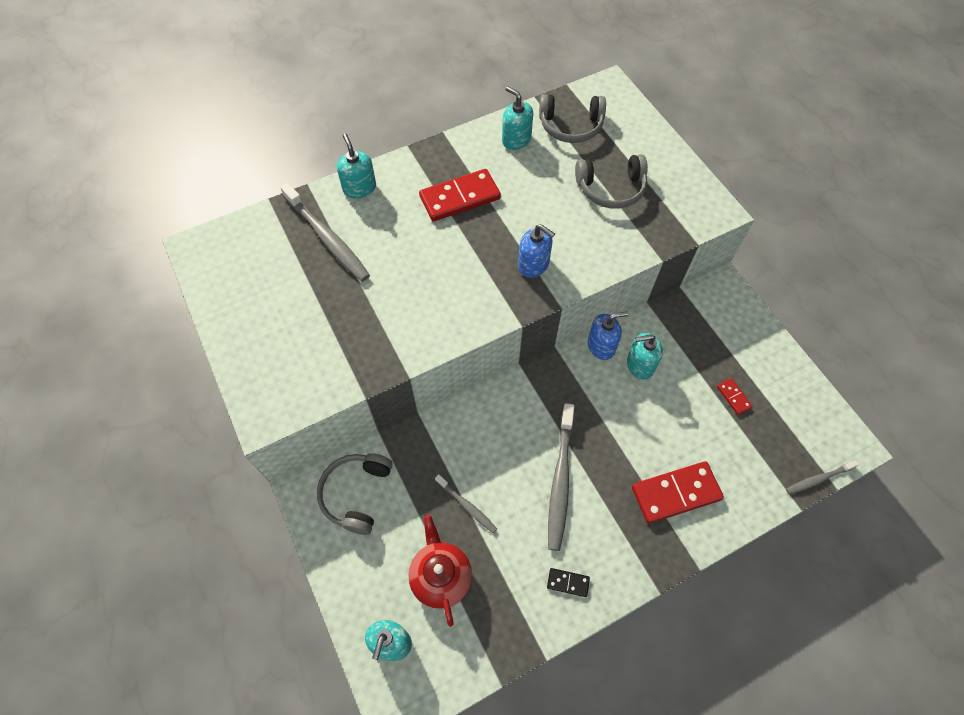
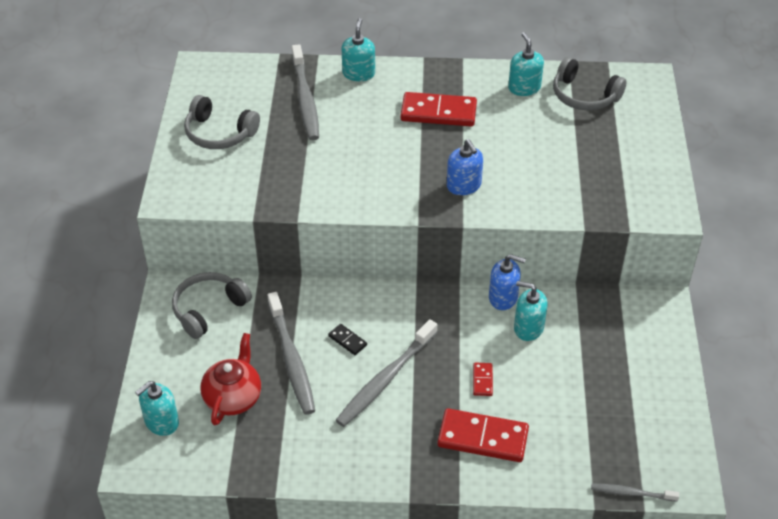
camera: 30 degrees right, 15 degrees down
(467, 506) = (291, 360): grey toothbrush -> grey toothbrush, size x1.88
(568, 582) = (334, 454): black domino -> black domino (347, 340)
(611, 188) = (582, 157): grey headphones -> grey headphones (219, 133)
(733, 397) = (600, 392): red domino -> red domino (482, 380)

